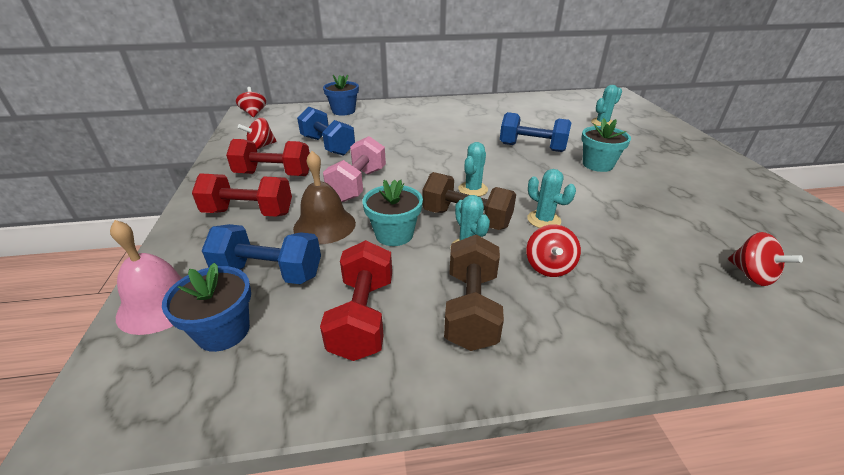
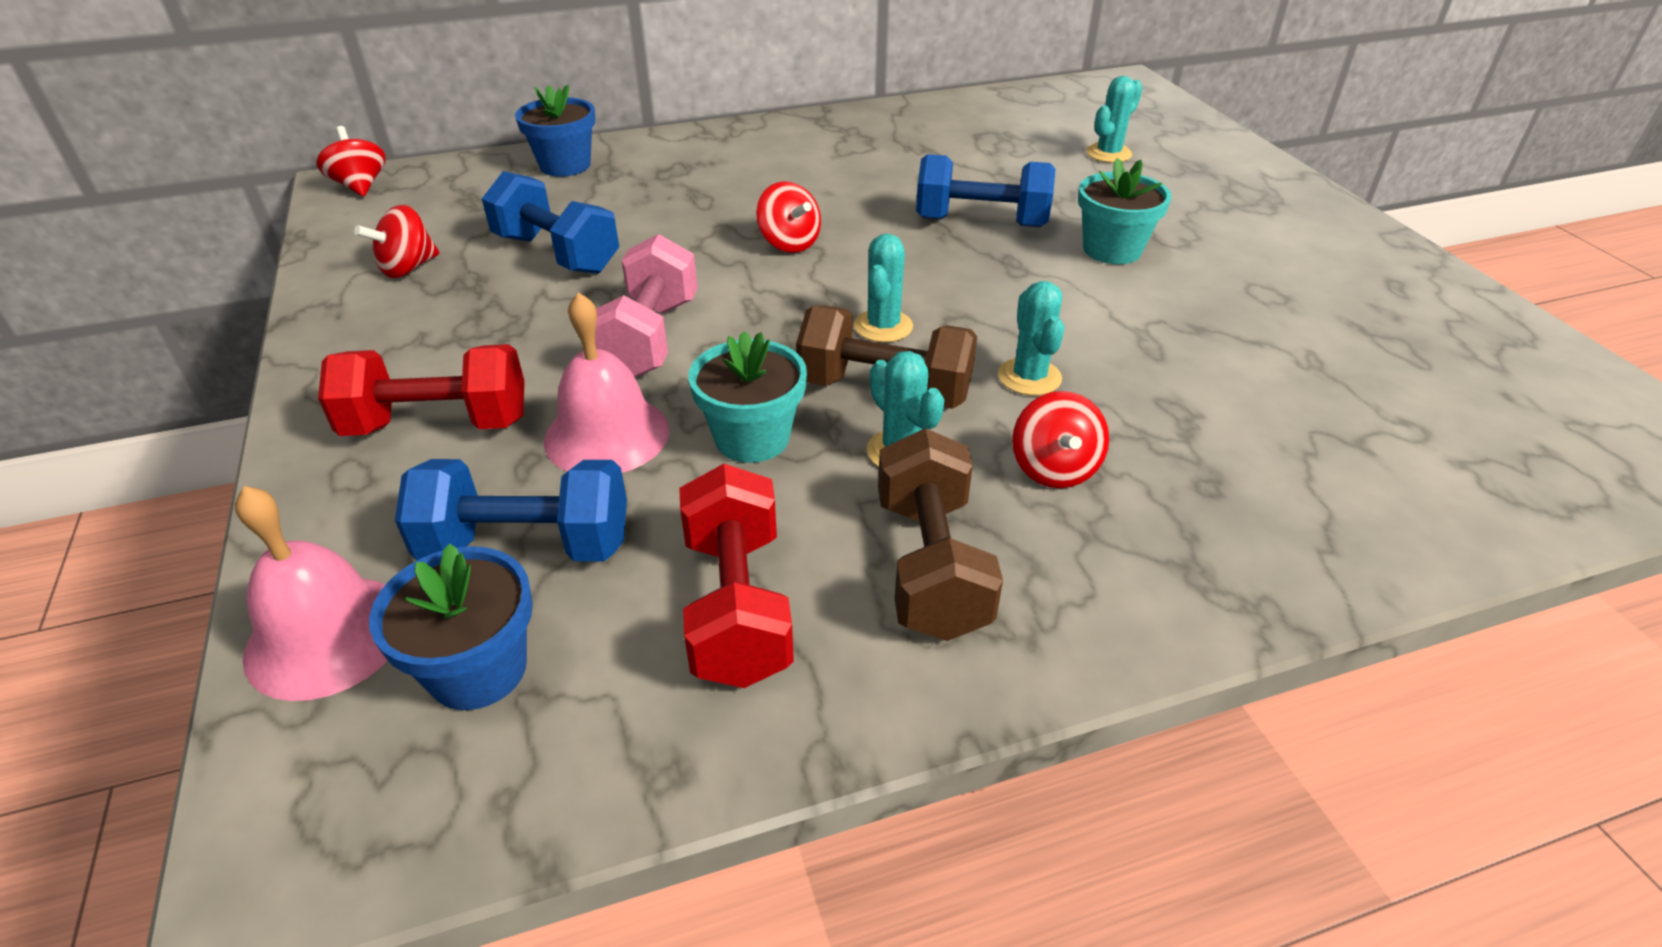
camera: 10 degrees left, 5 degrees up
(273, 174) = (460, 332): red dumbbell -> none
(324, 225) = (607, 434): brown bell -> pink bell
(544, 220) = (1029, 377): turquoise cactus -> turquoise cactus turned 45 degrees clockwise
(751, 275) = (1395, 443): red spinning top -> red spinning top (789, 243)

